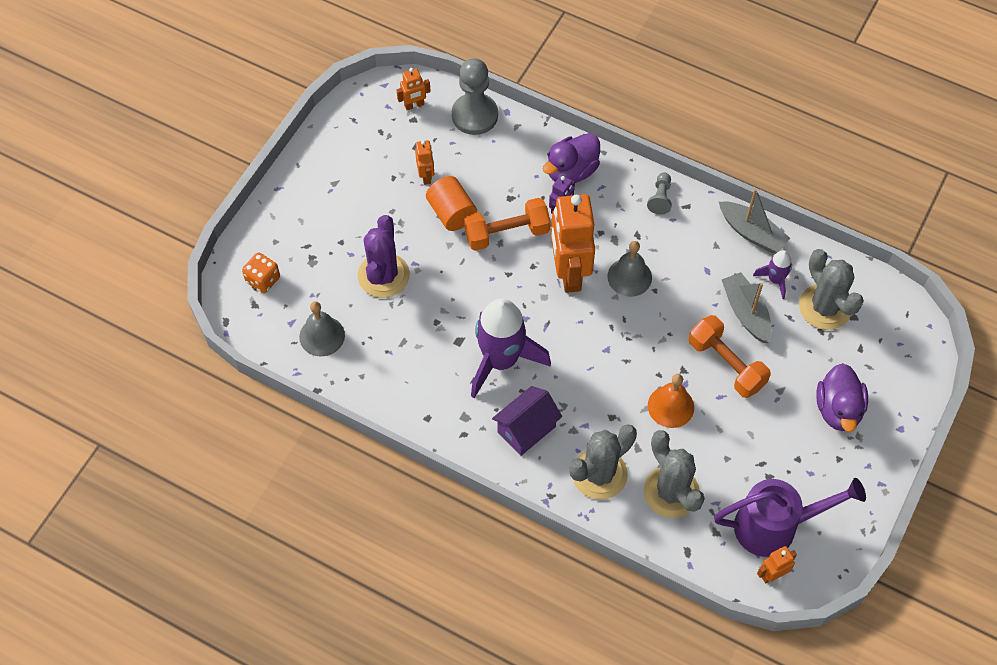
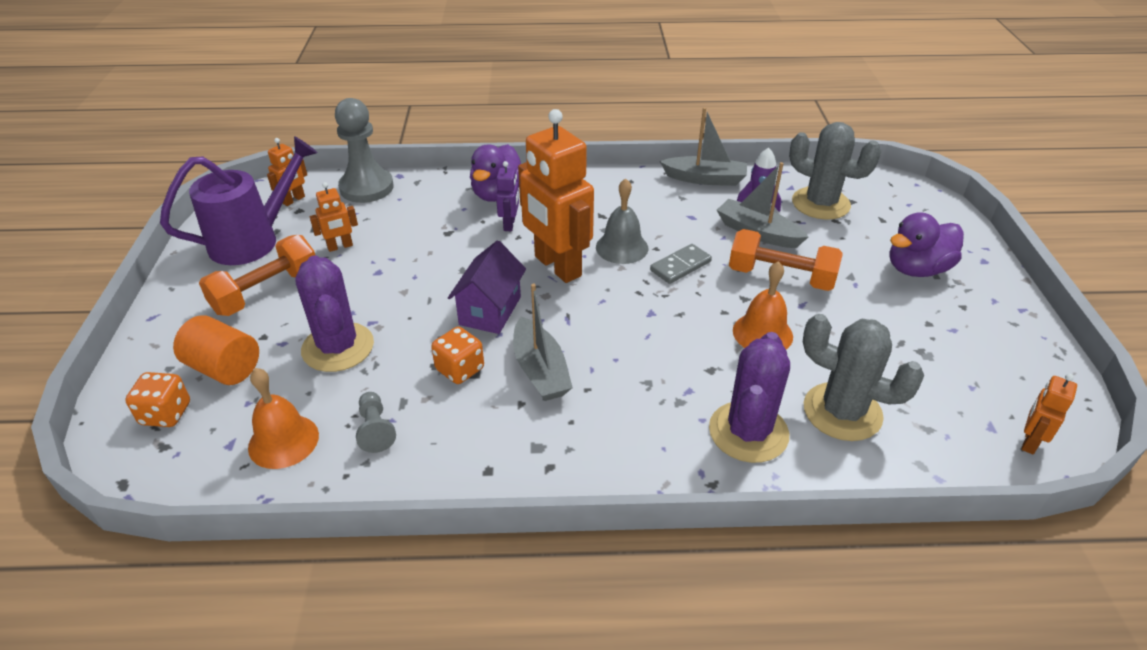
camera: 30 degrees left, 20 degrees down
(322, 336) = (283, 441): grey bell -> orange bell
(426, 176) = (340, 246): orange robot -> orange robot turned 105 degrees clockwise
(451, 213) = (389, 265): orange cylinder -> orange cylinder (224, 368)
(451, 333) = (460, 369): none -> orange dice
(501, 360) = (540, 370): purple rocket -> grey boat
(507, 233) = (464, 260): orange dumbbell -> orange dumbbell (266, 292)
(526, 429) = (624, 425): purple house -> purple house (490, 311)
(599, 474) = (748, 432): grey cactus -> purple cactus
(660, 198) = (600, 184): grey pawn -> grey pawn (375, 430)
(660, 317) = (680, 266): none -> grey domino
(775, 526) = (977, 393): purple watering can -> purple watering can (254, 240)
(838, 409) = (917, 269): purple duck -> purple duck turned 90 degrees clockwise

